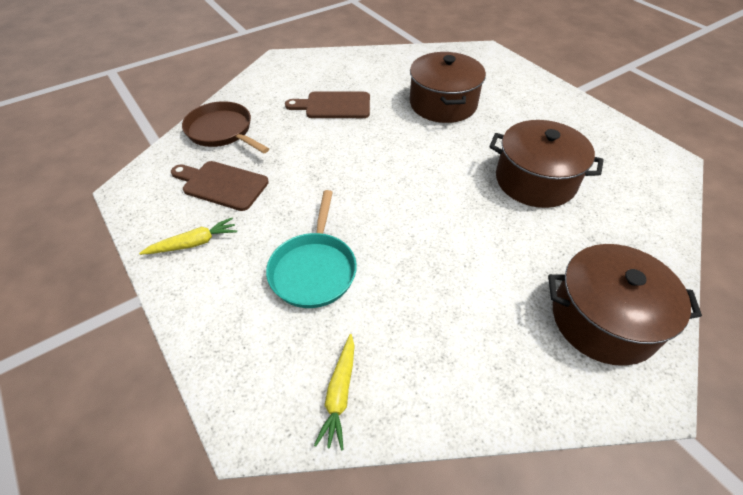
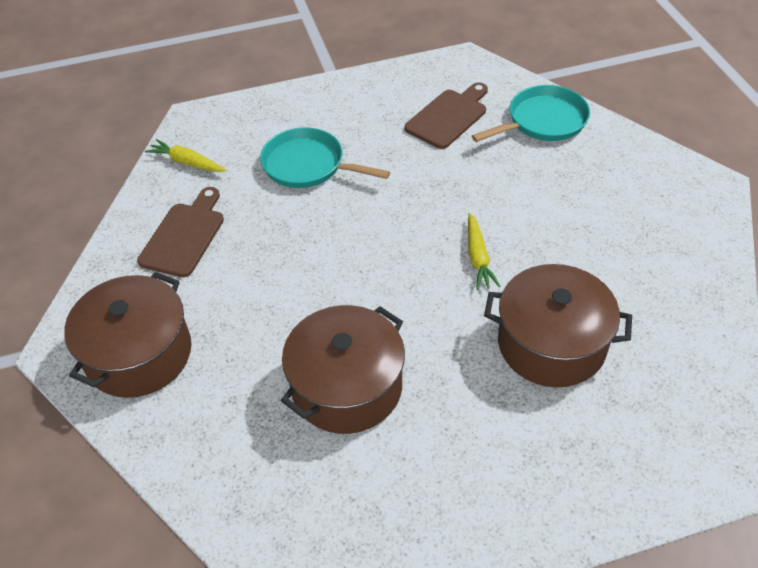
camera: 110 degrees right, 0 degrees up
(194, 243) = (375, 97): yellow carrot -> yellow carrot (478, 257)
(222, 131) = (543, 121): brown pan -> turquoise pan
(334, 106) = (574, 222): brown cutting board -> brown cutting board (185, 236)

